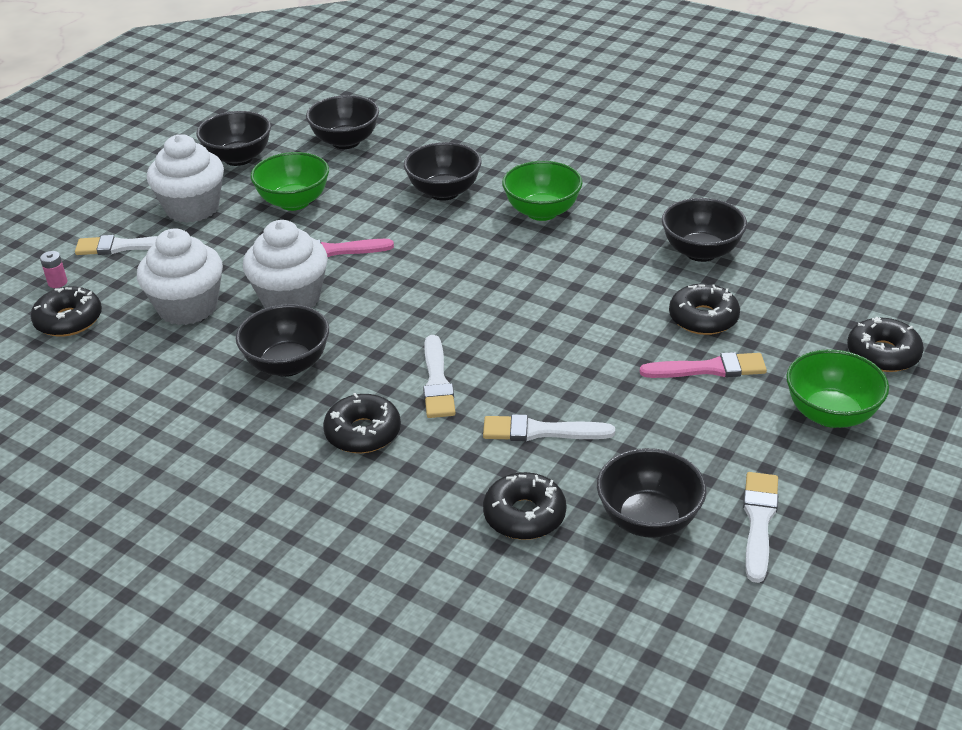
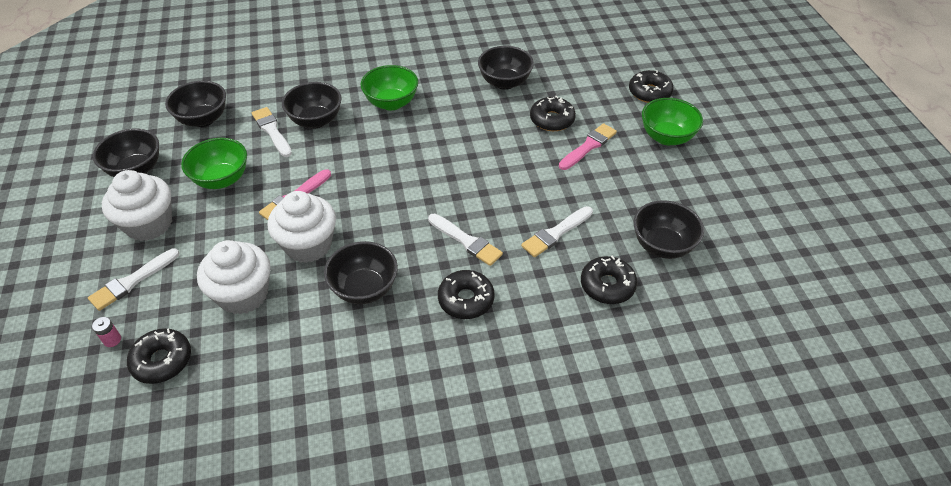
camera: 45 degrees left, 10 degrees up
(759, 521) = (705, 212): white brush -> white brush (272, 131)

